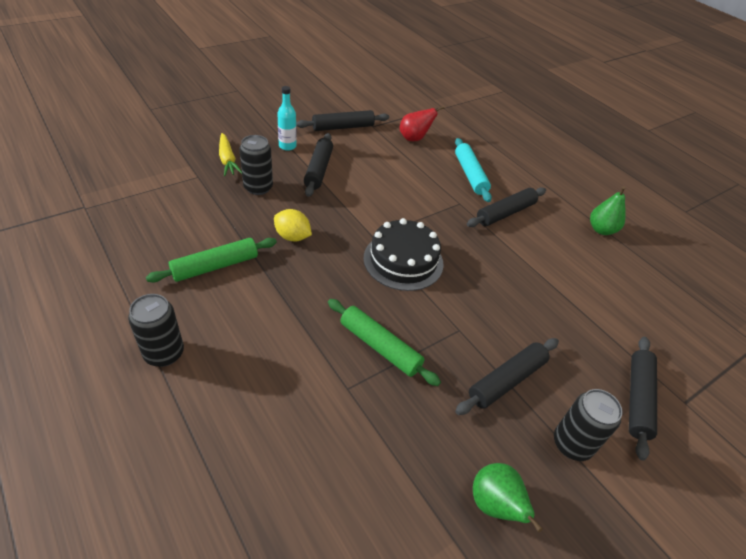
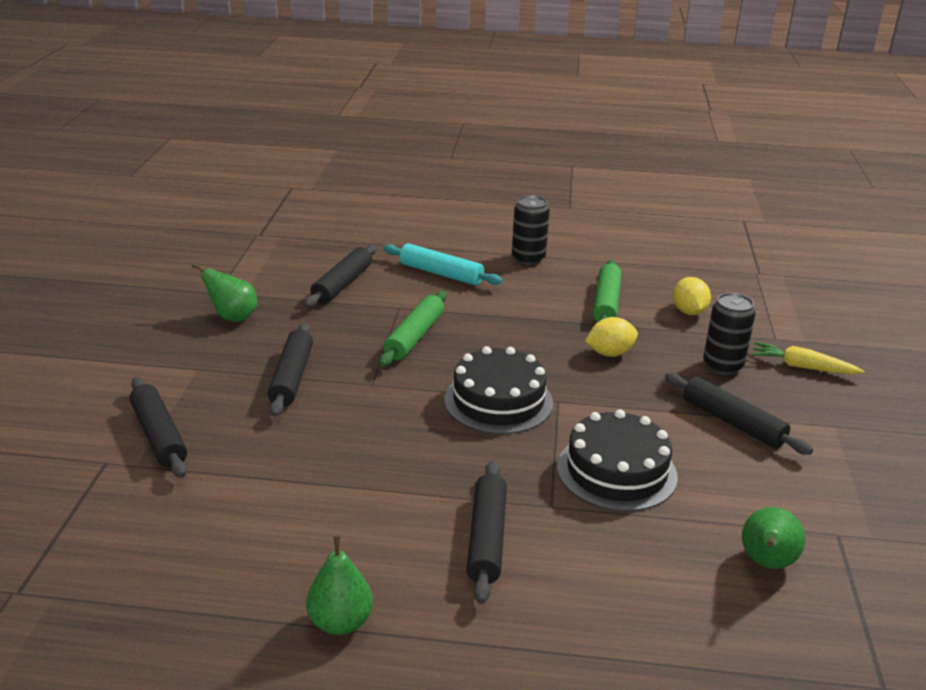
camera: 135 degrees right, 15 degrees down
(191, 221) = (689, 312): none -> yellow lemon
(287, 146) = (813, 422): turquoise bottle -> none
(343, 127) = (848, 498): black rolling pin -> black rolling pin (342, 284)
(380, 347) = (414, 337): green rolling pin -> green rolling pin turned 60 degrees counterclockwise
(408, 193) = (616, 471): none -> black cake
(414, 138) = (766, 563): red pear -> green pear
(470, 175) = (609, 564): turquoise rolling pin -> turquoise rolling pin (441, 273)
(572, 444) = (201, 372): black can -> none

